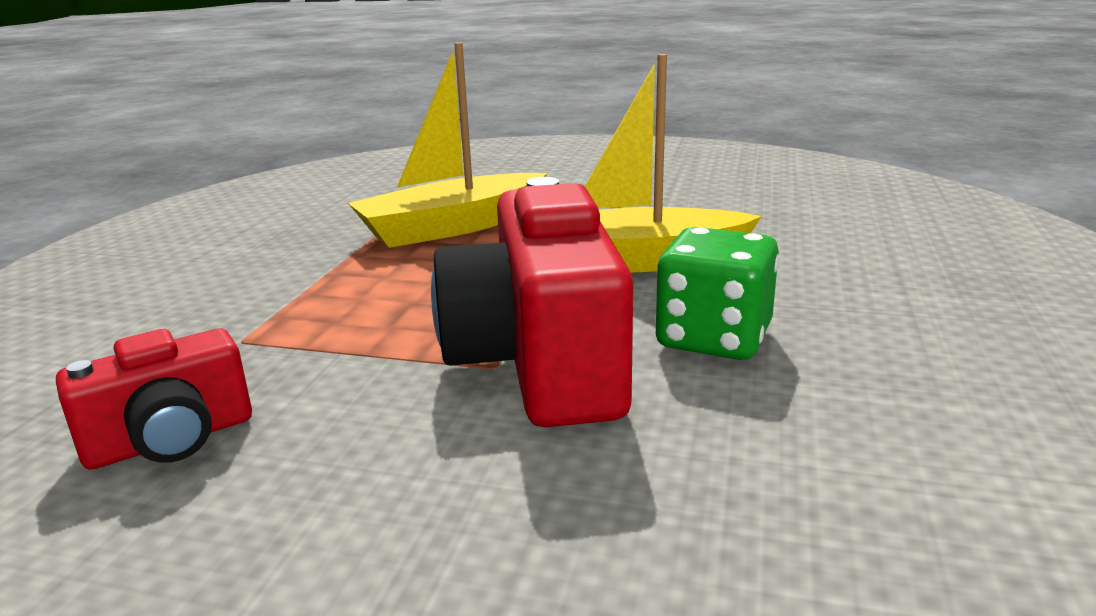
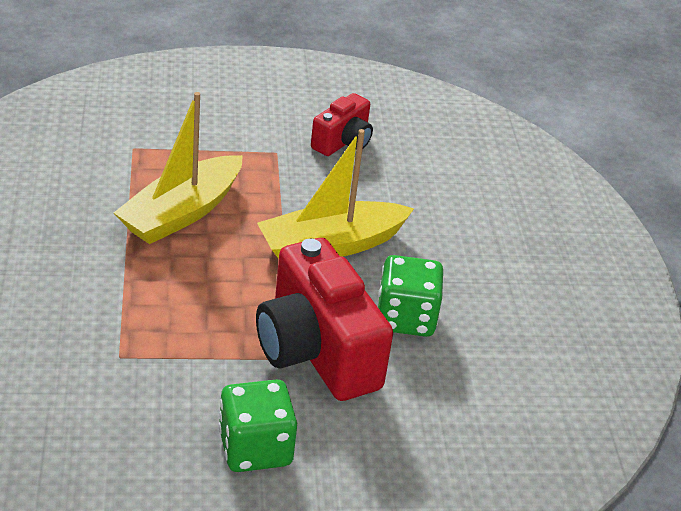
camera: 25 degrees left, 15 degrees up
(171, 440) = (147, 439): red camera -> red camera (343, 142)
(335, 478) = (255, 448): none -> green dice

